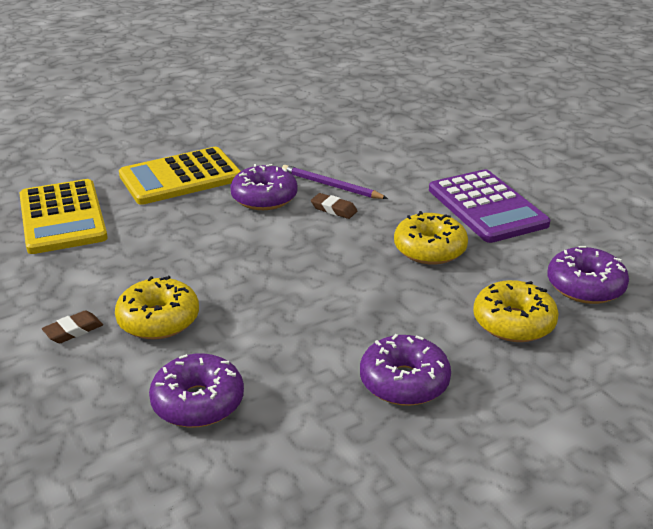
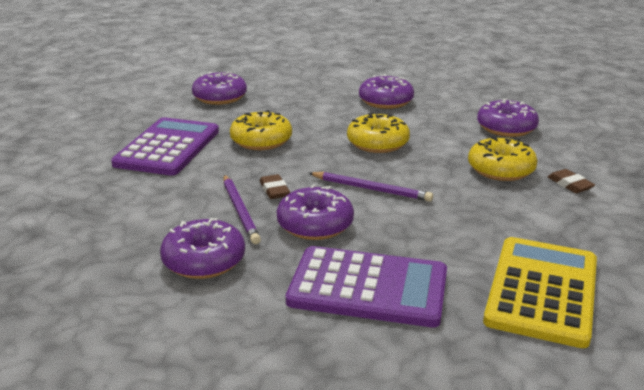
camera: 140 degrees left, 5 degrees down
(73, 331) = (570, 184): brown eraser -> brown eraser turned 60 degrees clockwise
(180, 177) = (368, 288): yellow calculator -> purple calculator
(260, 243) = (371, 189): none -> purple pencil
(299, 153) = (204, 260): none -> purple donut
(513, 322) = (289, 99): yellow donut -> yellow donut (377, 143)

